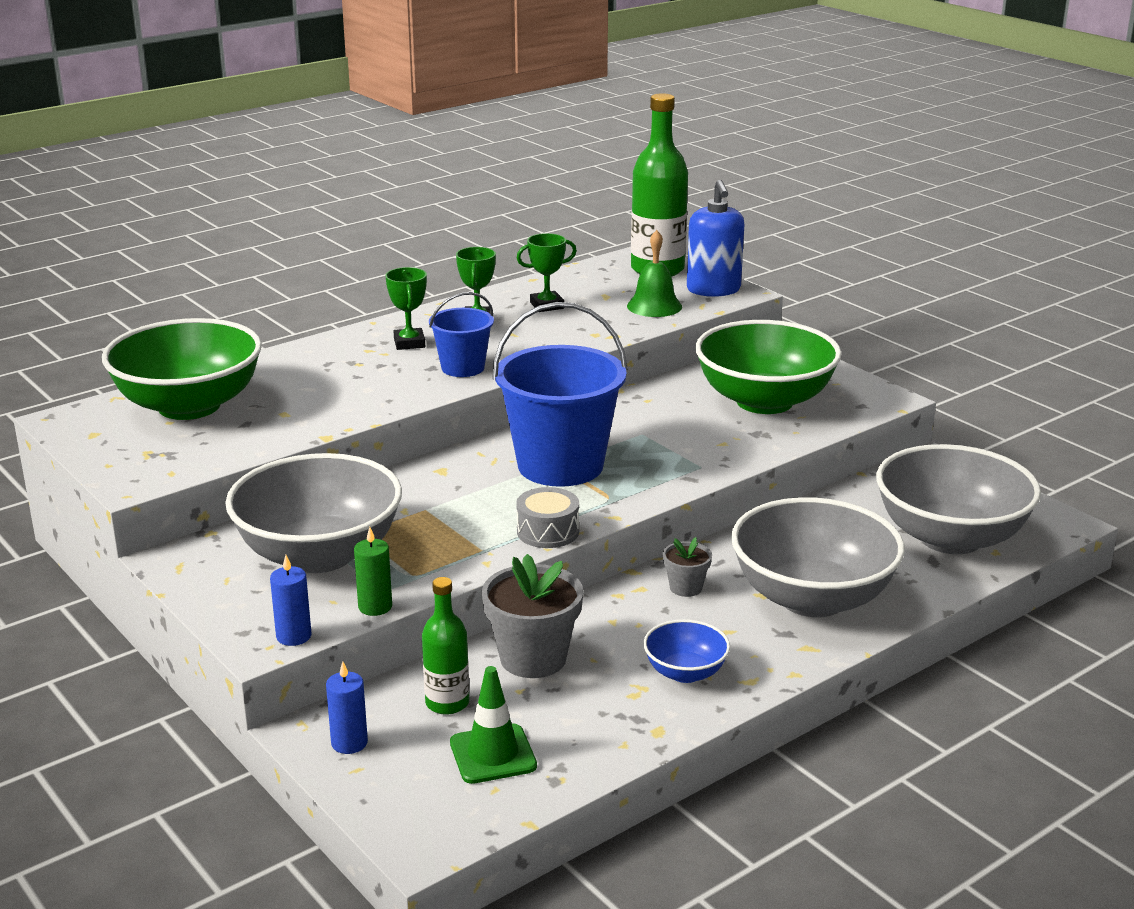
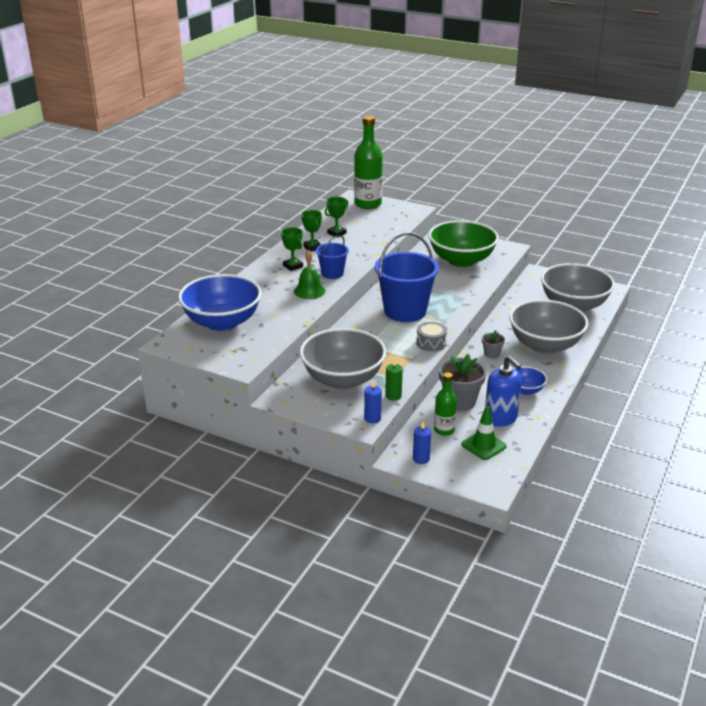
camera: 25 degrees left, 5 degrees up
(189, 406) = (222, 322): green bowl -> blue bowl
(654, 306) = (386, 223): green bell -> green bell (309, 291)
(713, 290) = (404, 210): blue soap dispenser -> blue soap dispenser (500, 418)

